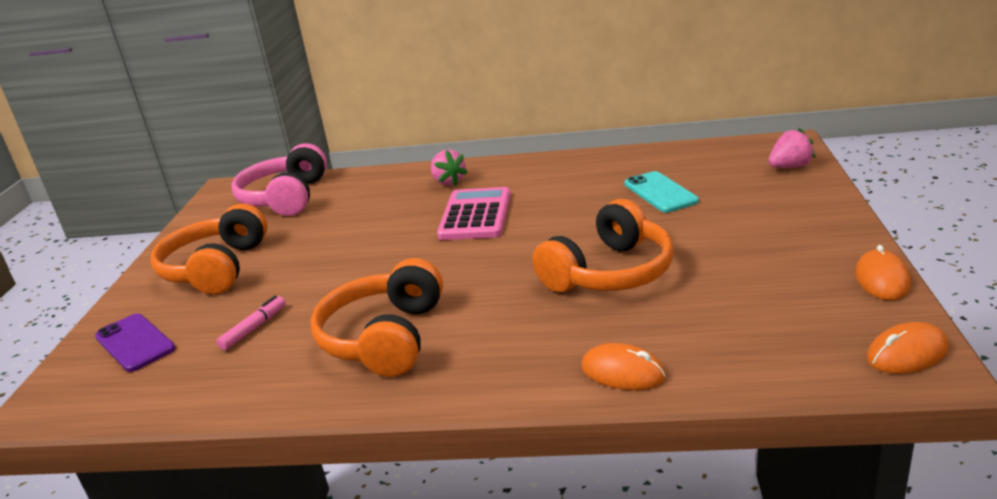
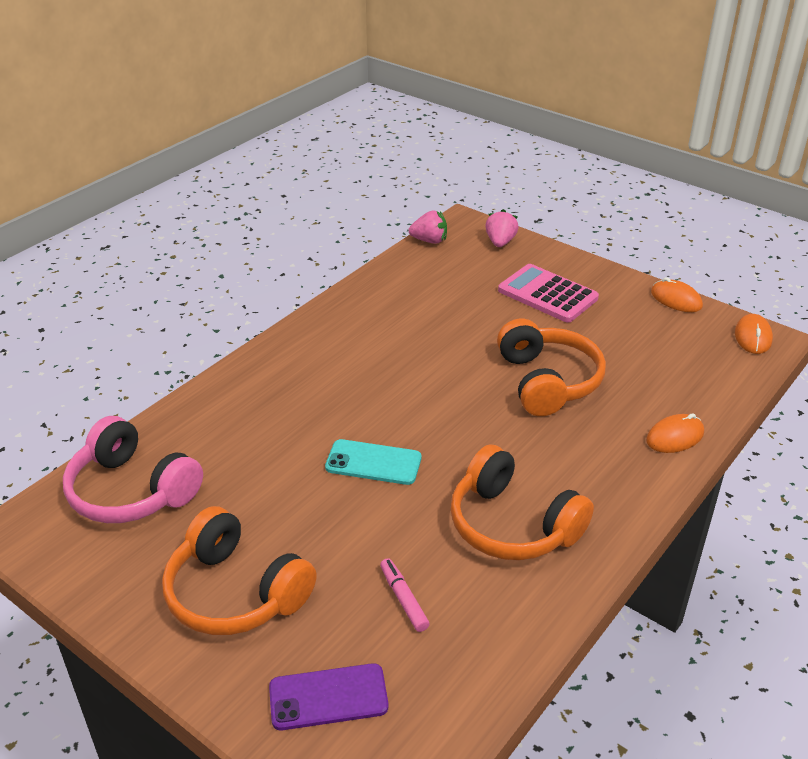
camera: 60 degrees left, 10 degrees up
(449, 182) = (273, 381): pink strawberry -> pink strawberry (429, 240)
(475, 215) = (366, 396): pink calculator -> pink calculator (547, 294)
(660, 192) = (460, 303): turquoise phone -> turquoise phone (373, 462)

